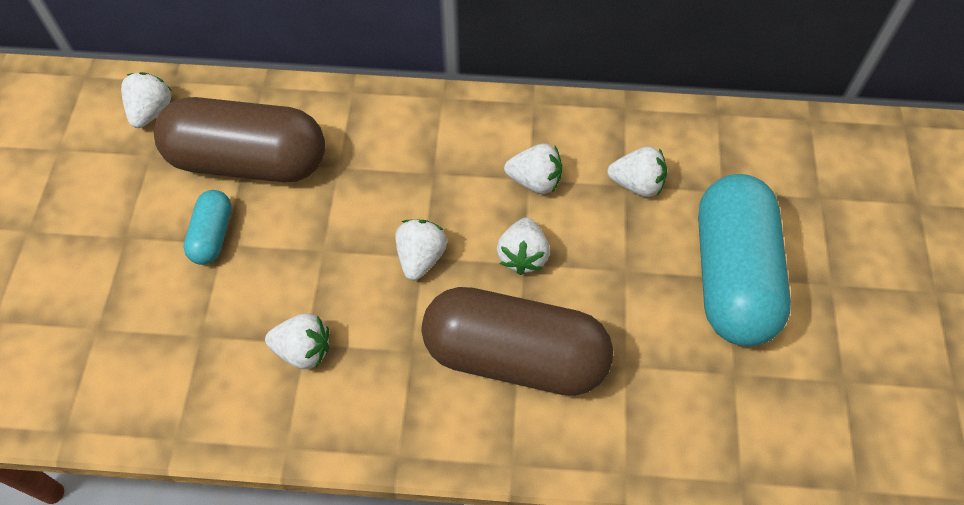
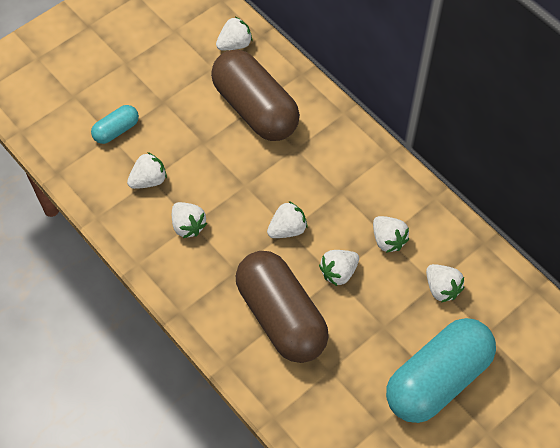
camera: 45 degrees right, 0 degrees up
(200, 339) = (149, 180): none -> white strawberry
(213, 235) = (202, 134): turquoise capsule -> turquoise capsule (116, 130)

